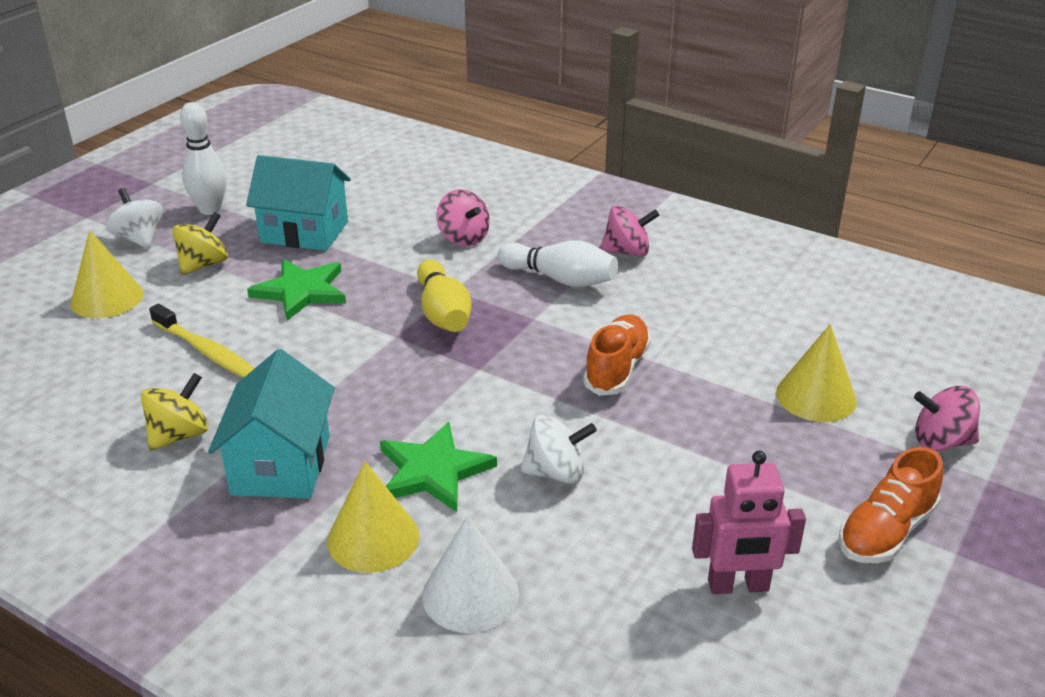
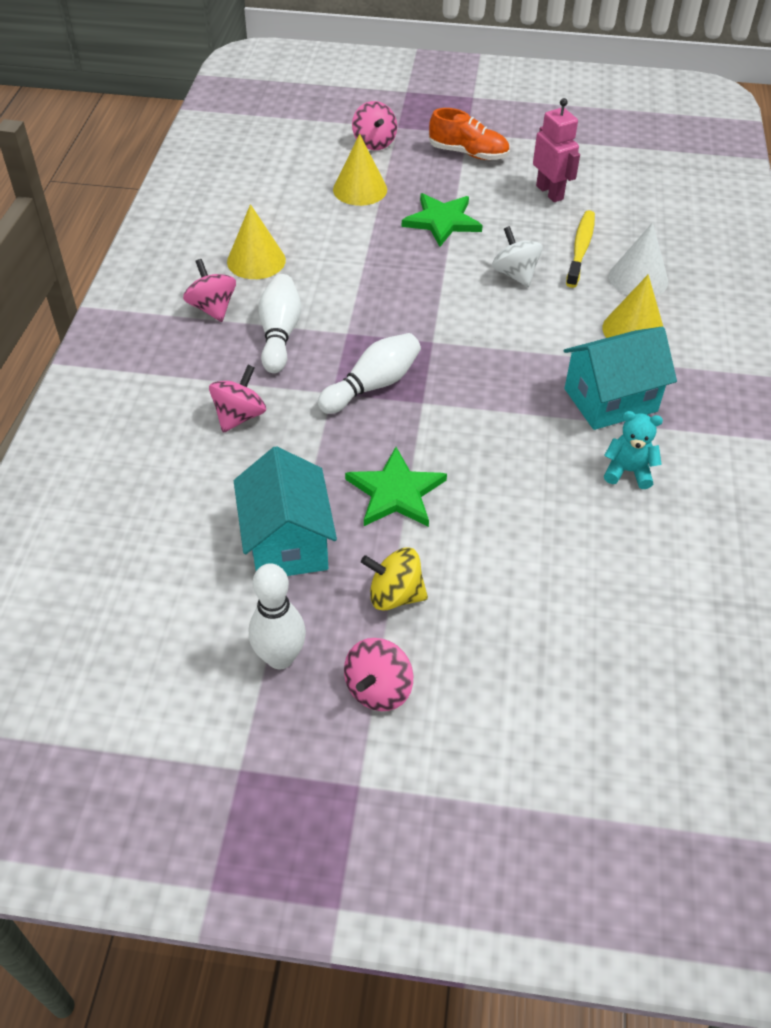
camera: 115 degrees left, 15 degrees up
(107, 298) = (500, 642): yellow cone -> yellow cone (256, 260)
(139, 239) = (378, 689): white spinning top -> pink spinning top
(179, 435) = (628, 471): yellow spinning top -> turquoise teddy bear
(207, 351) = (524, 511): yellow toothbrush -> yellow toothbrush (580, 249)
(433, 471) = (556, 326): green star -> green star (442, 221)
(443, 313) = (372, 385): yellow bowling pin -> white bowling pin
(616, 369) = (386, 275): orange shoe -> none

